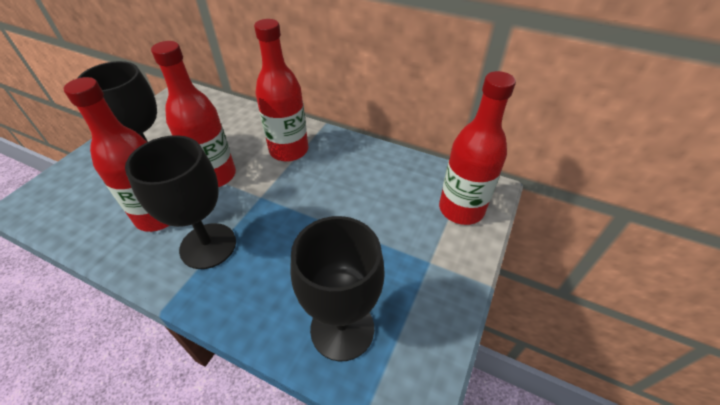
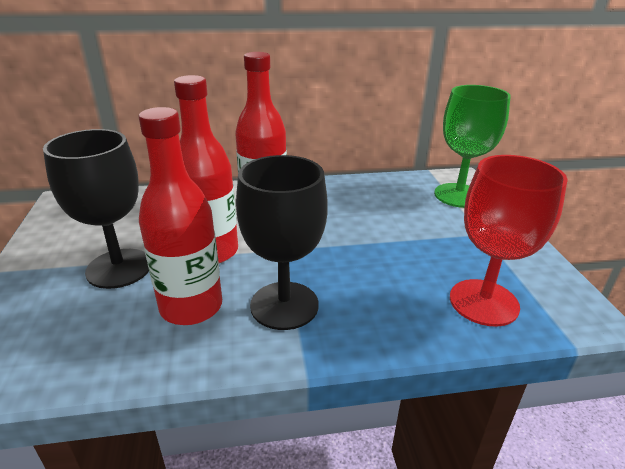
camera: 35 degrees left, 15 degrees down
(342, 329) = (483, 302): black goblet -> red goblet
(461, 209) = (458, 195): red bottle -> green goblet

